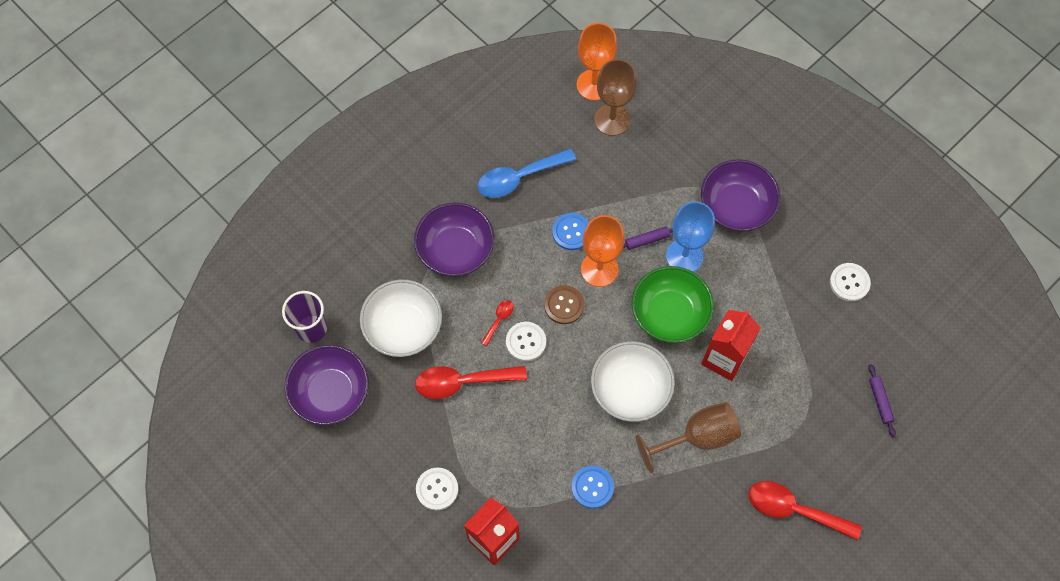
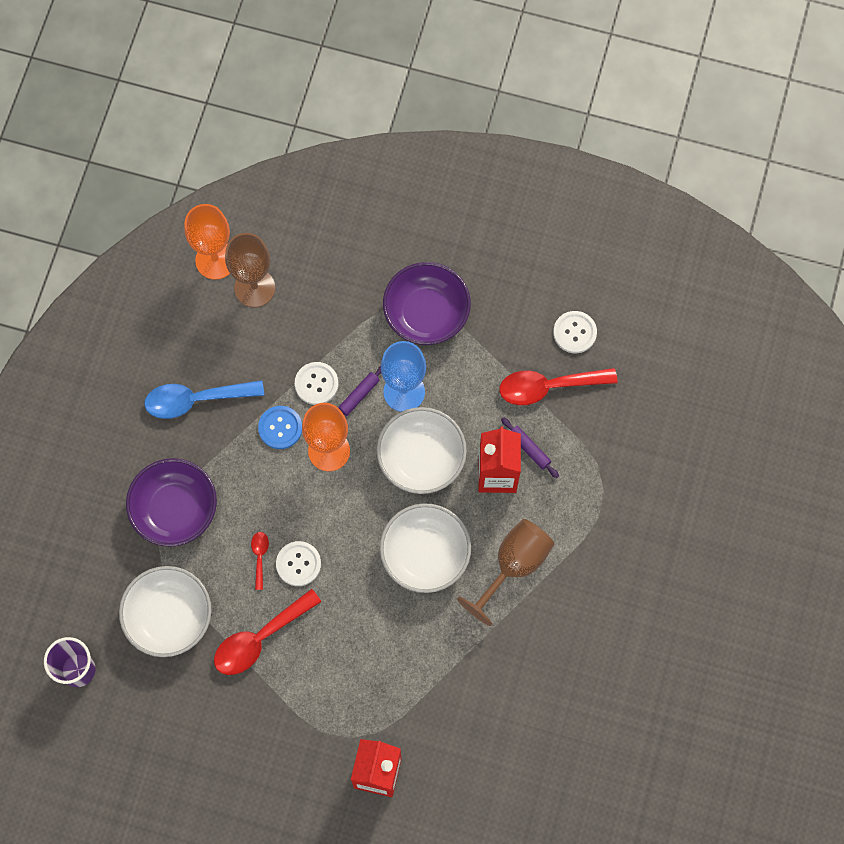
camera: 30 degrees left, 5 degrees up
(330, 392) = (136, 722): purple bowl -> none
(437, 489) = (296, 756): white button -> white button (316, 384)
(519, 178) = (196, 400): blue spoon -> blue spoon turned 45 degrees clockwise
(564, 305) = (315, 506): brown button -> none
(592, 487) = (442, 670): blue button -> none
(669, 313) = (421, 458): green bowl -> white bowl
(794, 510) = (639, 584): red spoon -> red spoon (548, 387)
(880, 401) = (663, 435): purple rolling pin -> purple rolling pin (529, 449)

